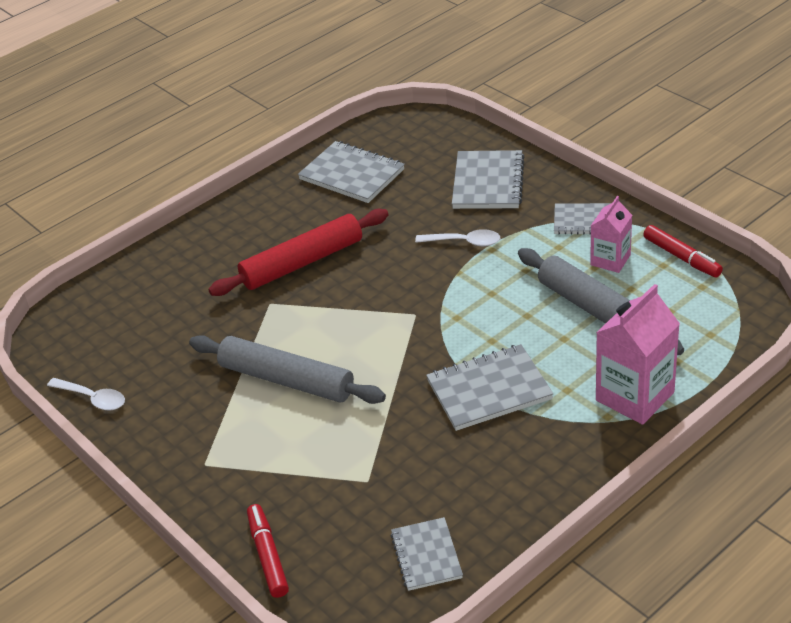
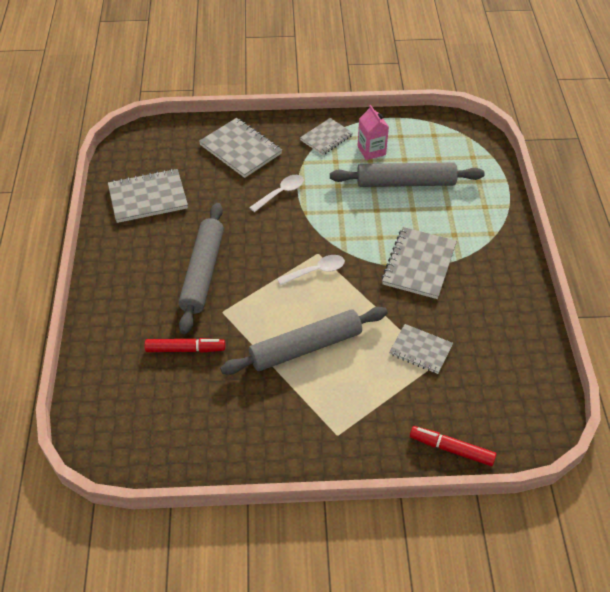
camera: 55 degrees left, 10 degrees up
(93, 398) = (202, 461): white spoon -> white spoon (316, 271)
(302, 262) = (203, 272): red rolling pin -> grey rolling pin
(426, 555) = (522, 374): grey notebook -> grey notebook (420, 350)
(635, 396) = (487, 213): pink carton -> none
(681, 257) = (402, 126): red marker -> red marker (185, 349)

